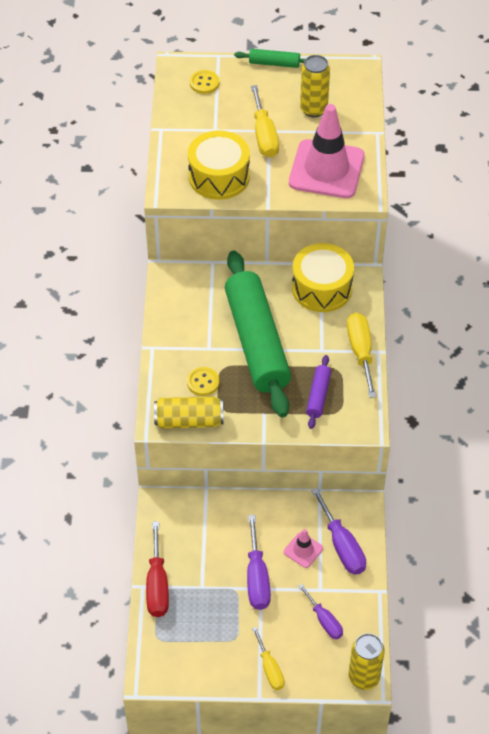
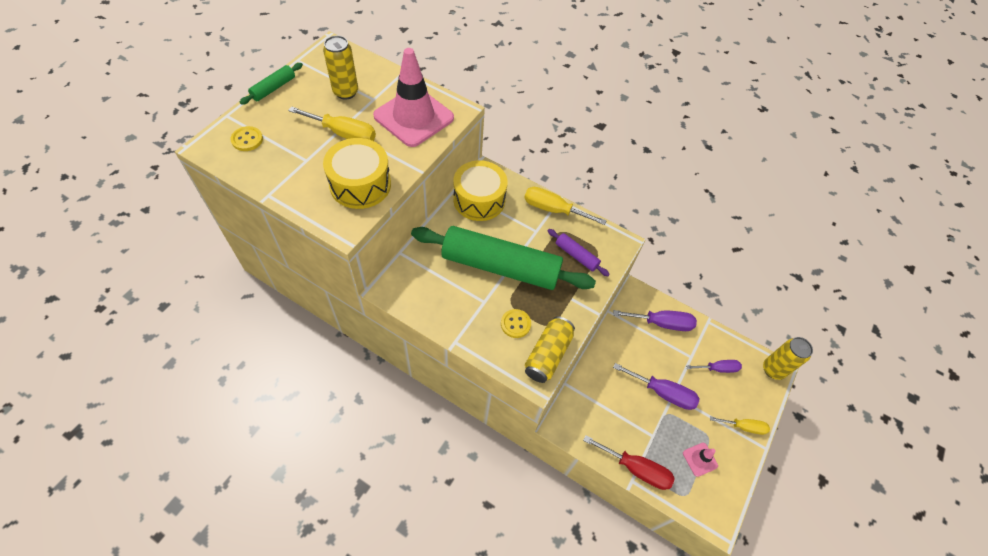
camera: 65 degrees left, 5 degrees up
(303, 550) = (653, 349): pink traffic cone -> pink traffic cone (700, 459)

